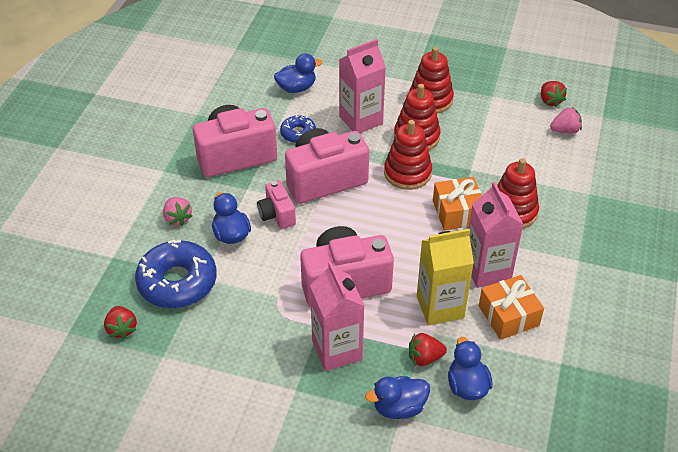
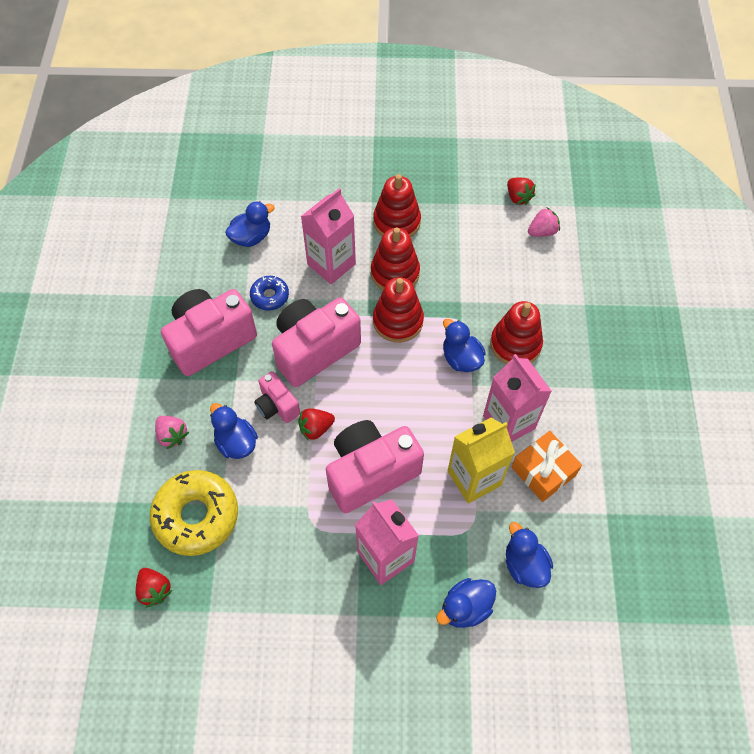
camera: 15 degrees left, 15 degrees up
(177, 282) = (196, 516): blue donut -> yellow donut
(424, 358) = (475, 543): red strawberry -> red strawberry (316, 428)
(457, 212) = (461, 358): orange gift -> blue duck

